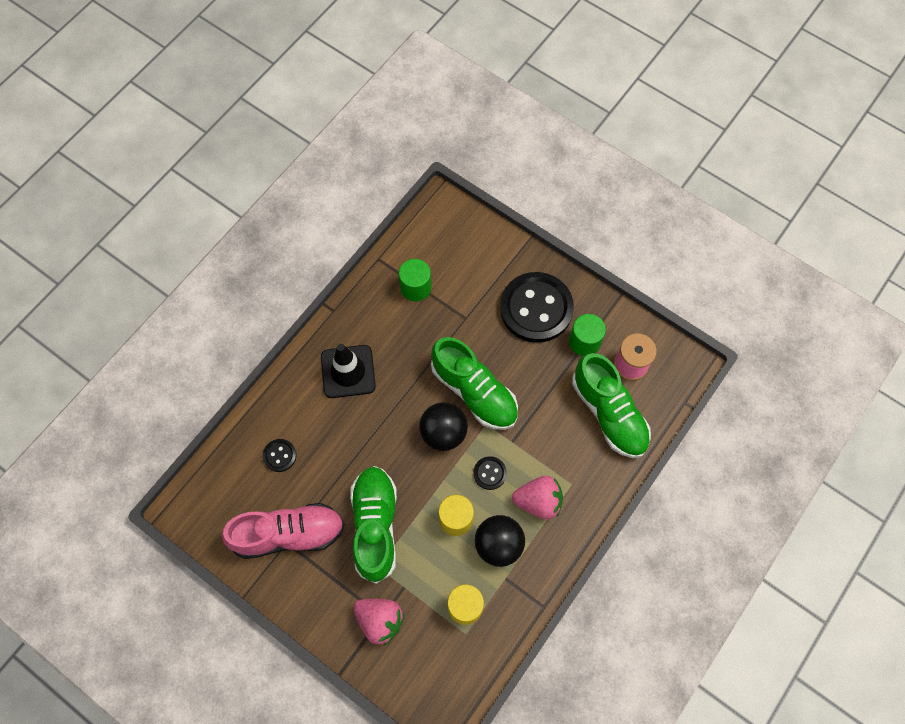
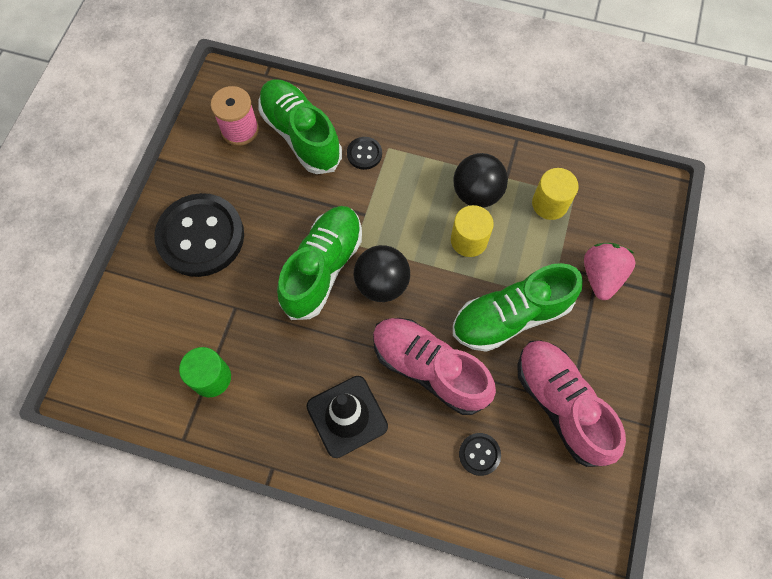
camera: 110 degrees left, 0 degrees up
(359, 444) = (429, 369): none -> pink shoe
(489, 473) = (408, 224): black button -> black button (364, 154)
(538, 501) = (418, 171): pink strawberry -> none
(584, 342) = (227, 178): green cylinder -> none
(609, 413) = (301, 135): green shoe -> green shoe turned 75 degrees counterclockwise

